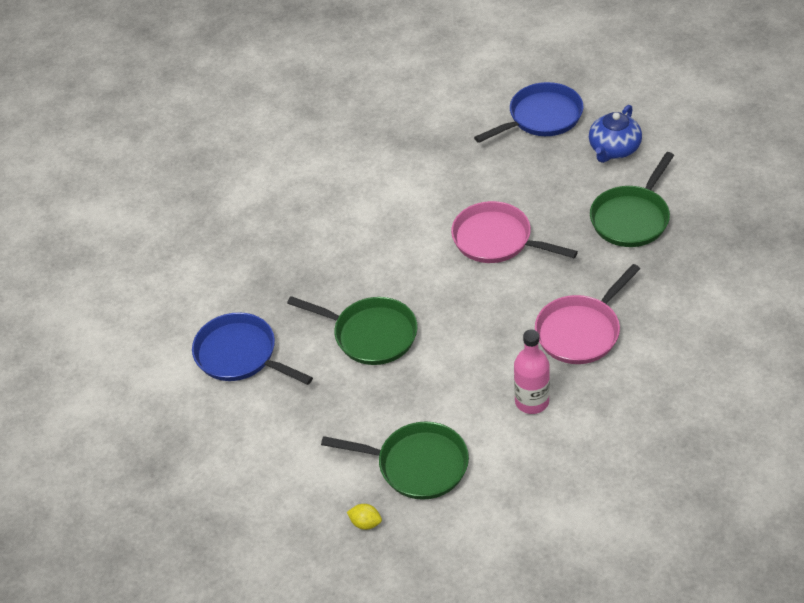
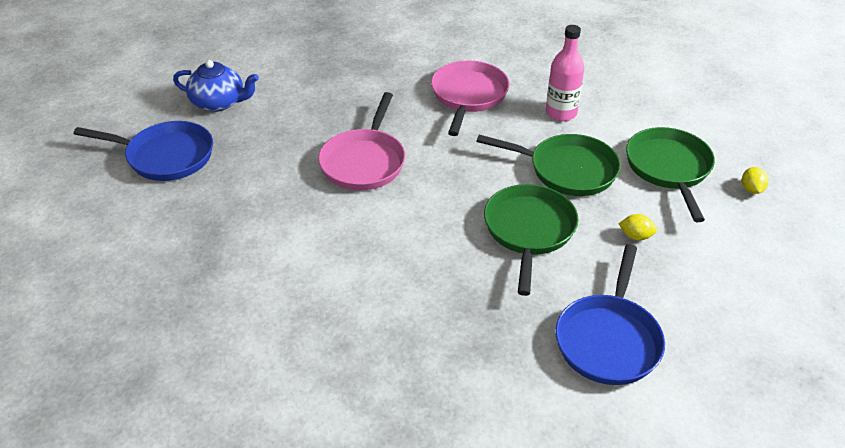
camera: 110 degrees left, 5 degrees down
(338, 407) = (635, 236): none -> yellow lemon
(541, 117) = (165, 156): blue pan -> blue pan turned 150 degrees clockwise
(581, 331) = (468, 96): pink pan -> pink pan turned 105 degrees counterclockwise
(632, 218) = (317, 83): green pan -> green pan (567, 170)

